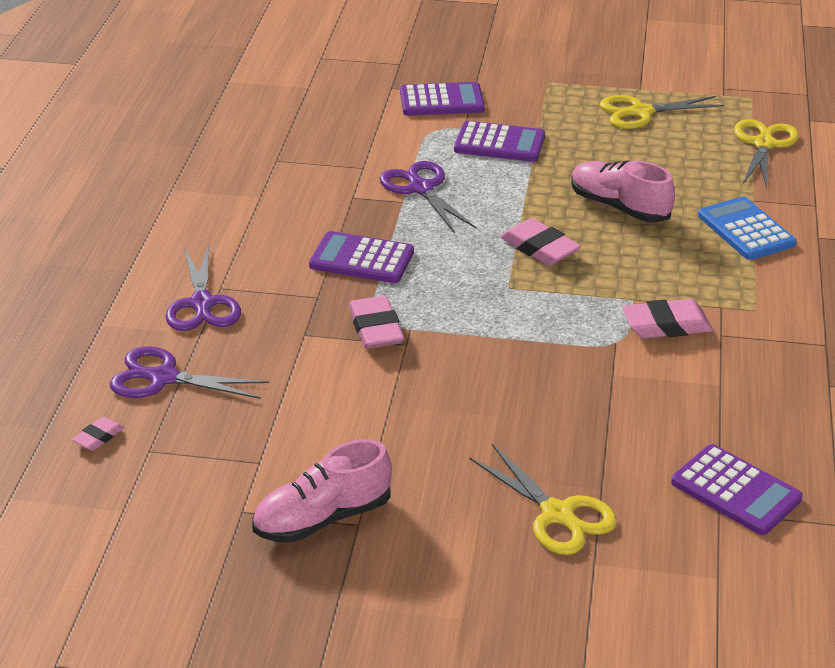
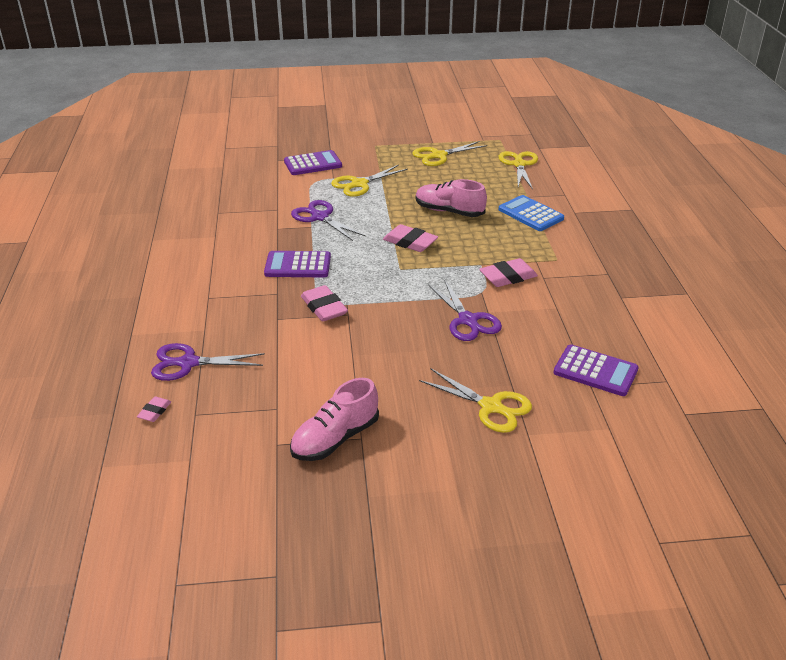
camera: 15 degrees left, 0 degrees up
(202, 304) = (199, 310): purple scissors -> purple scissors (467, 320)
(499, 143) = (359, 184): purple calculator -> yellow scissors

